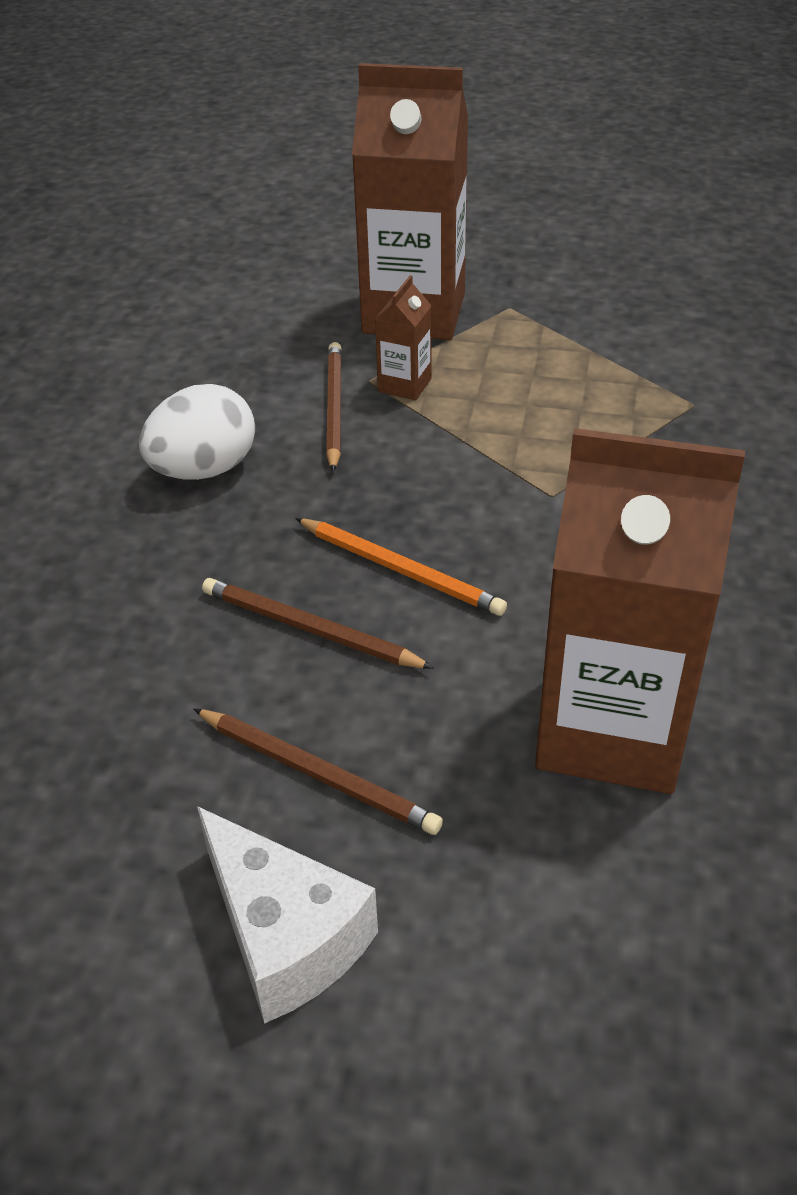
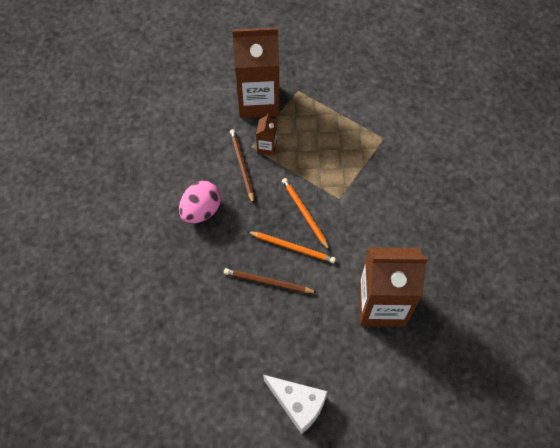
camera: 15 degrees left, 20 degrees up
(204, 470) = (201, 210): white egg -> pink egg
(317, 773) = (289, 343): brown pencil -> none
(455, 510) = (304, 213): none -> orange pencil

